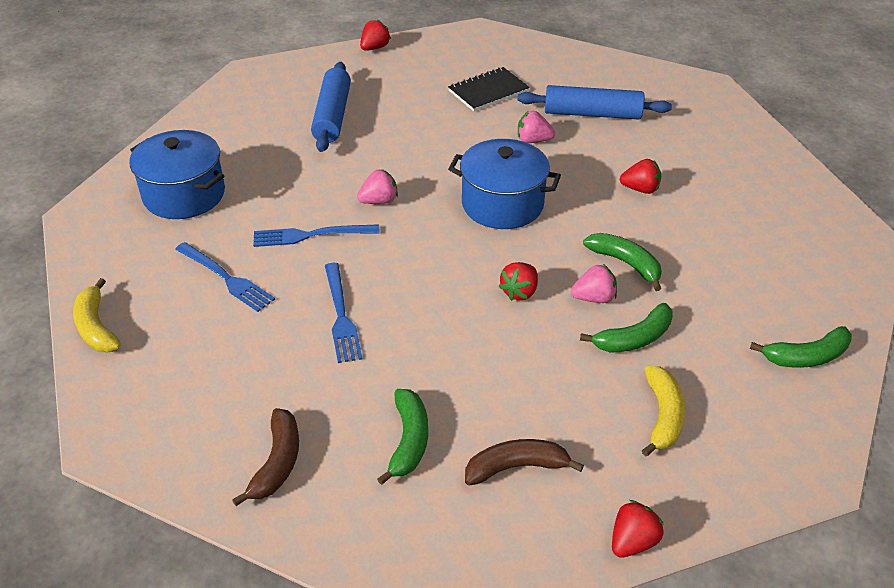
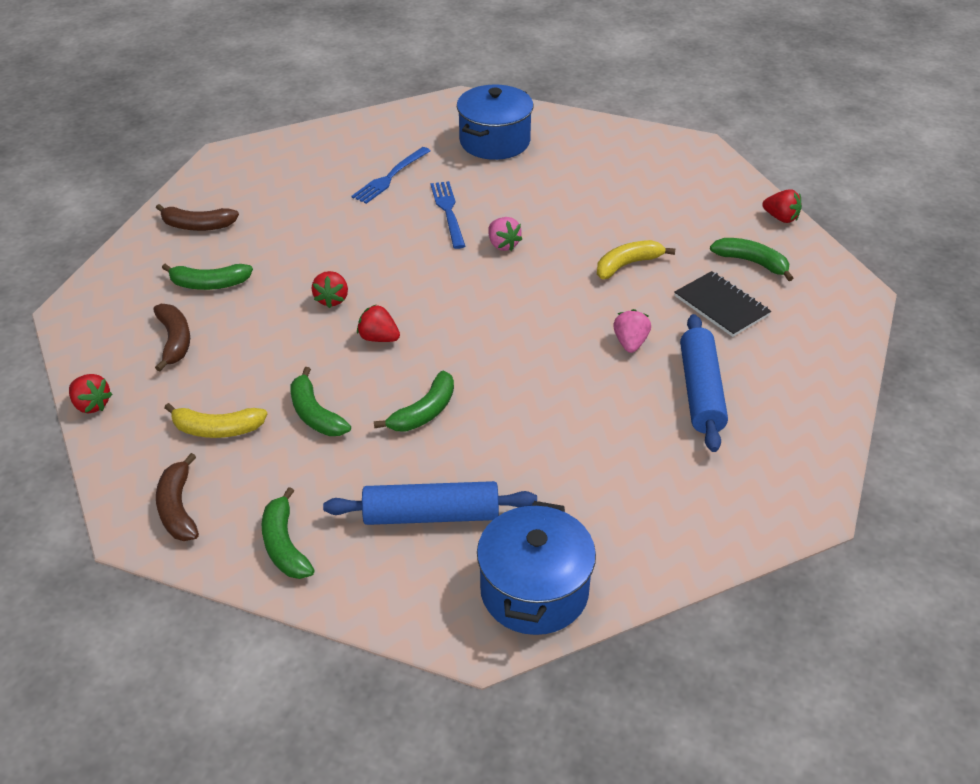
camera: 85 degrees right, 0 degrees up
(96, 327) = (335, 130): yellow banana -> yellow banana (627, 265)
(332, 116) = (637, 204): blue rolling pin -> blue rolling pin (431, 515)
(341, 316) = (346, 239): blue fork -> none
(433, 69) = (752, 262): none -> green banana
(502, 204) = (510, 323): blue pot -> blue pot (534, 591)
(594, 298) = (371, 388): pink strawberry -> none
(640, 189) = (555, 428): red strawberry -> red strawberry (332, 299)
(778, 440) = (178, 508): none -> brown banana

